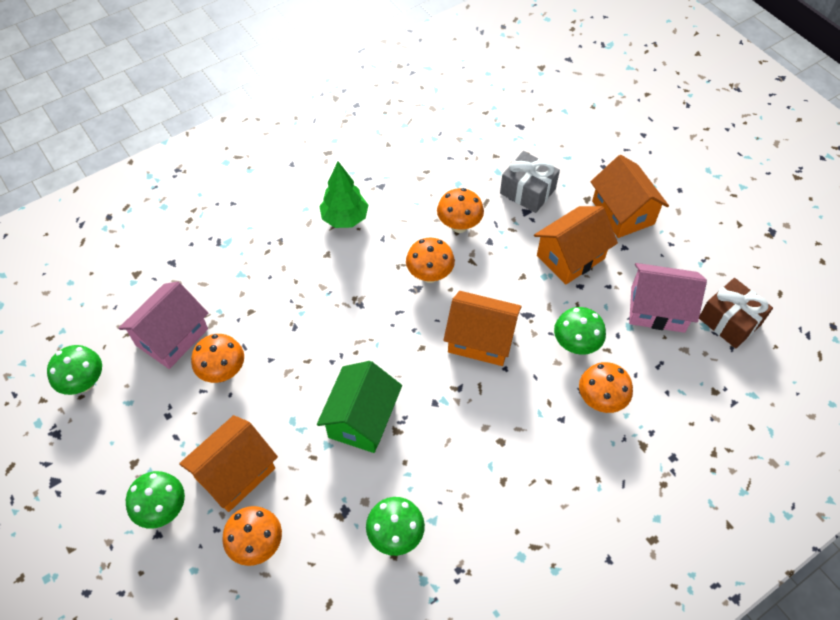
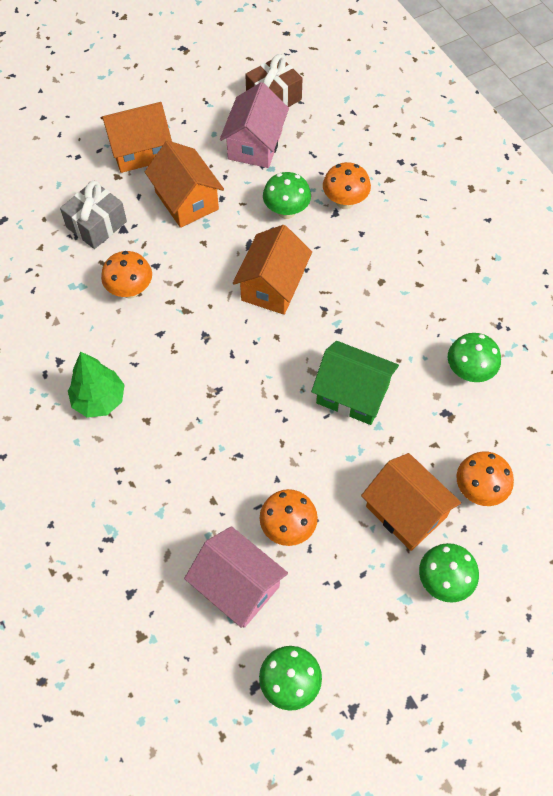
camera: 85 degrees left, 5 degrees up
(430, 275) = (190, 322): orange mushroom -> none

